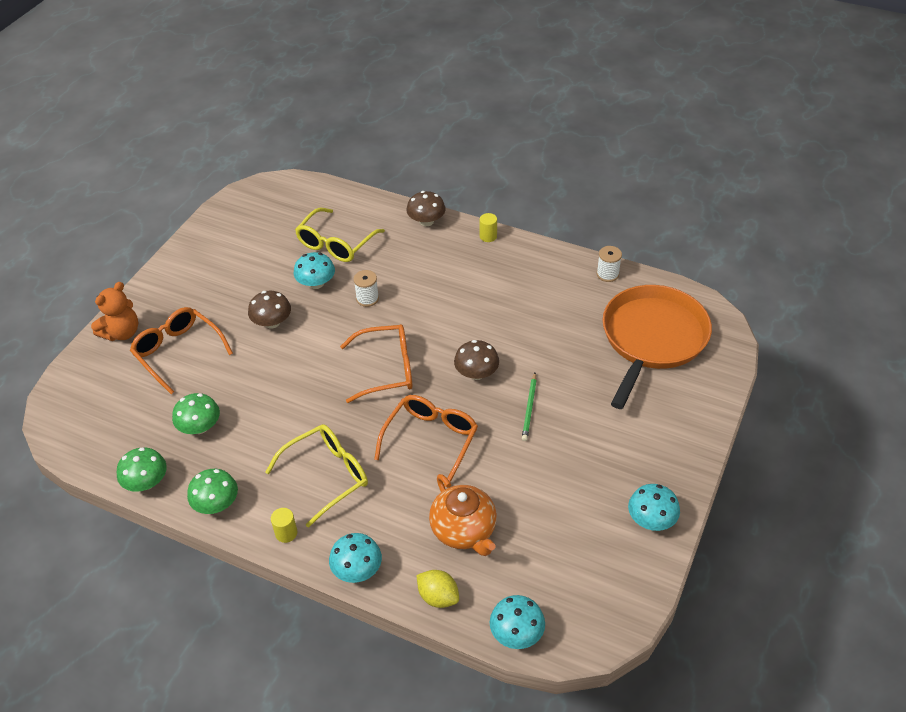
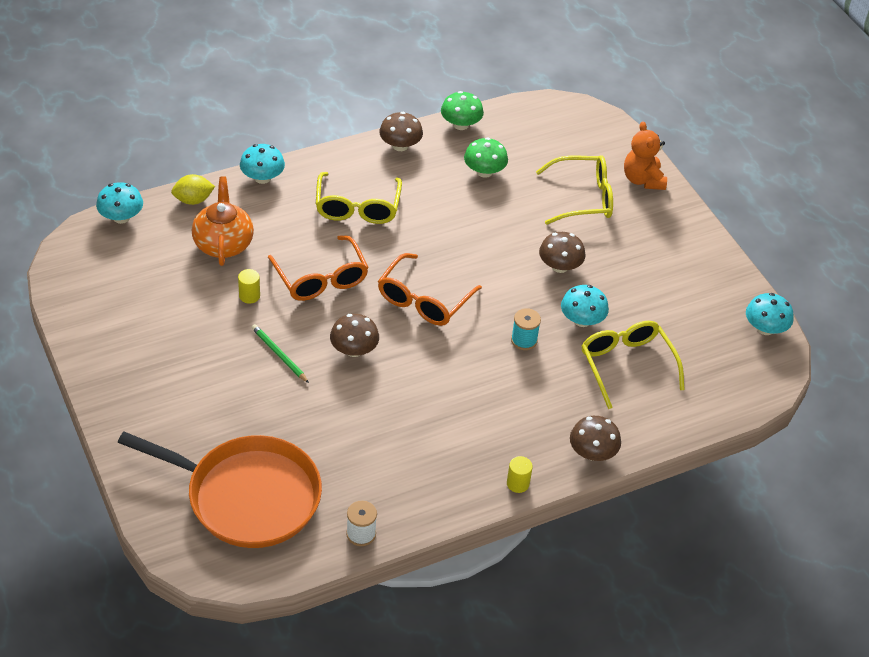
camera: 125 degrees right, 0 degrees up
(178, 352) = (583, 198): orange glasses -> yellow glasses
(216, 504) = (400, 145): green mushroom -> brown mushroom
(286, 533) = (333, 163): yellow cylinder -> yellow cylinder (249, 296)
(367, 298) = (524, 340): white spool -> turquoise spool
(464, 530) = (223, 244): orange teapot -> orange teapot turned 75 degrees clockwise
(651, 519) = (99, 344): turquoise mushroom -> turquoise mushroom (765, 328)
(652, 338) = (247, 496): orange pan -> orange pan turned 45 degrees counterclockwise

